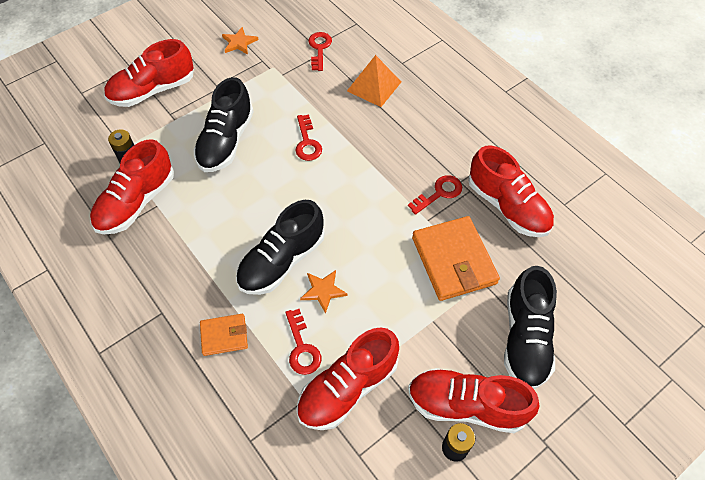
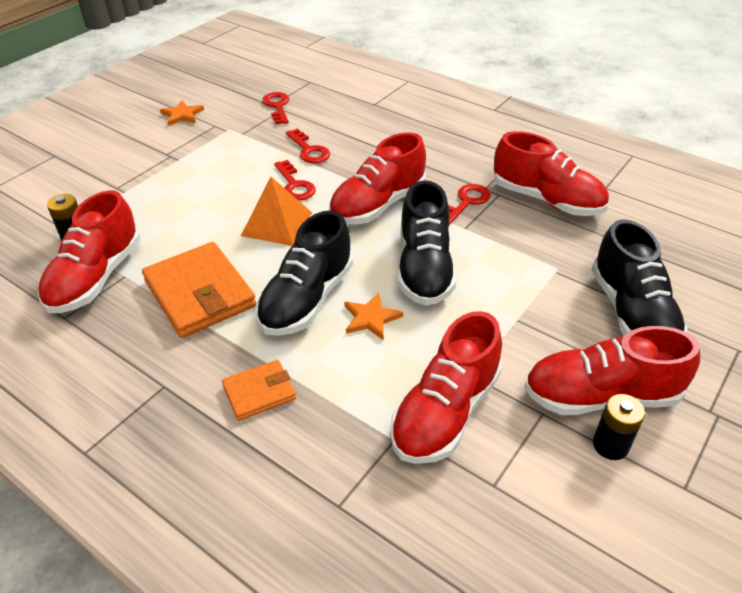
camera: 15 degrees left, 15 degrees down
(153, 90) = (88, 170): red shoe -> red shoe (378, 205)
(226, 141) = (196, 200): black shoe -> black shoe (424, 268)
(302, 347) = (368, 382): red key -> red key (309, 150)
(374, 86) = (351, 127): orange pyramid -> orange pyramid (277, 224)
(453, 260) = (512, 258): orange wallet -> orange wallet (200, 293)

